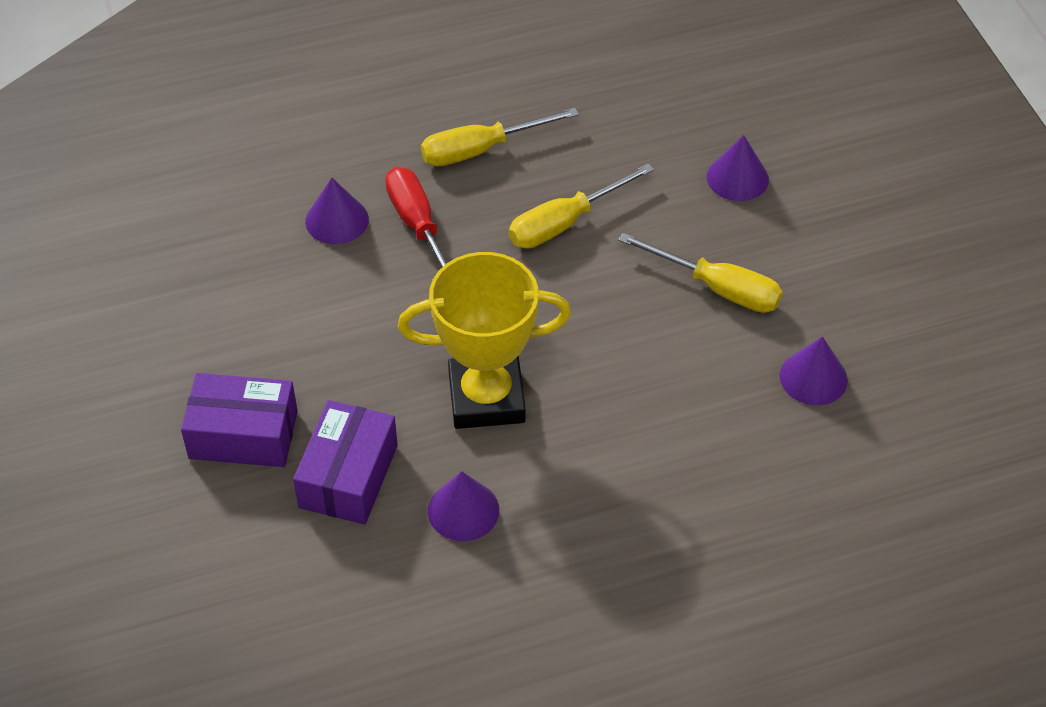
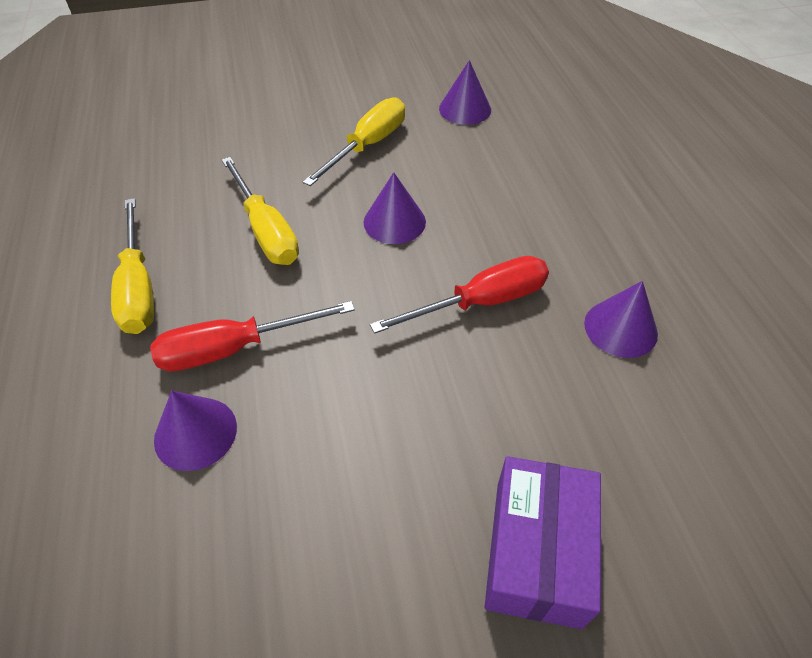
camera: 85 degrees left, 0 degrees up
(348, 476) = (590, 429): purple box -> none
(486, 398) = (481, 302): yellow trophy -> red screwdriver
(737, 178) = (248, 123): purple cone -> purple cone (394, 222)

